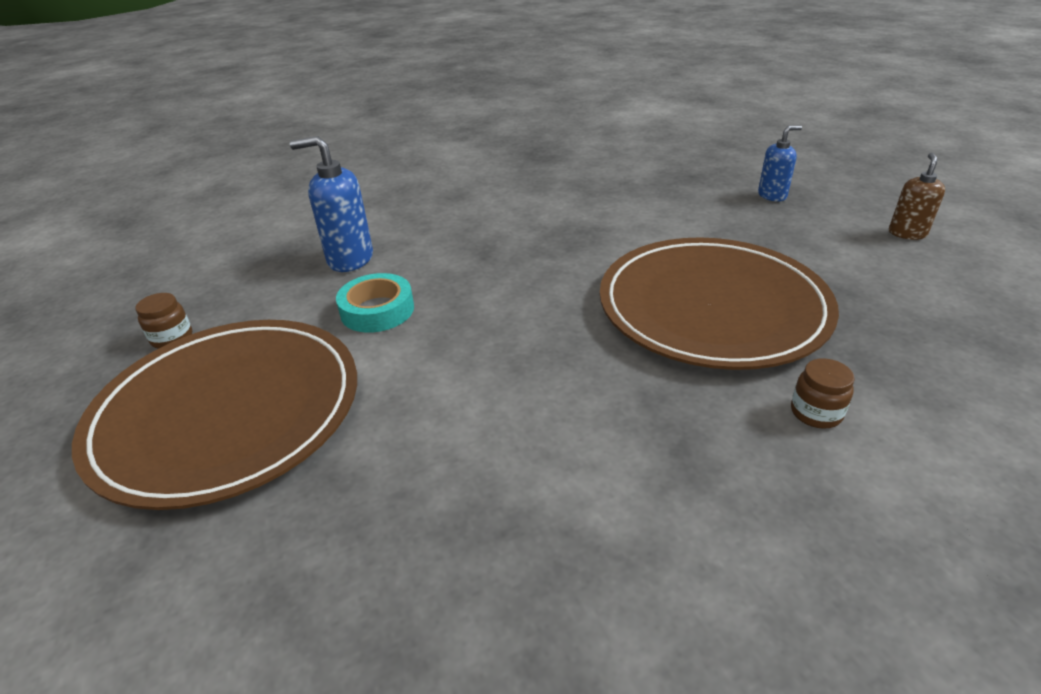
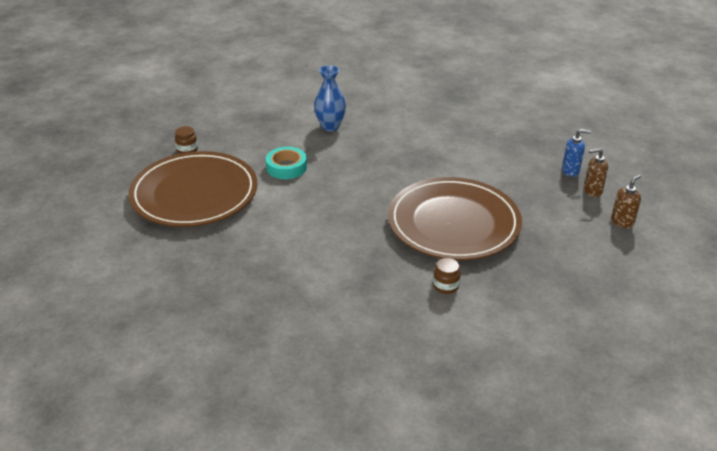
camera: 25 degrees right, 0 degrees up
(350, 259) = (292, 133): blue soap dispenser -> none
(403, 234) = (330, 126): none -> blue vase
(825, 210) = (592, 191): none -> brown soap dispenser

